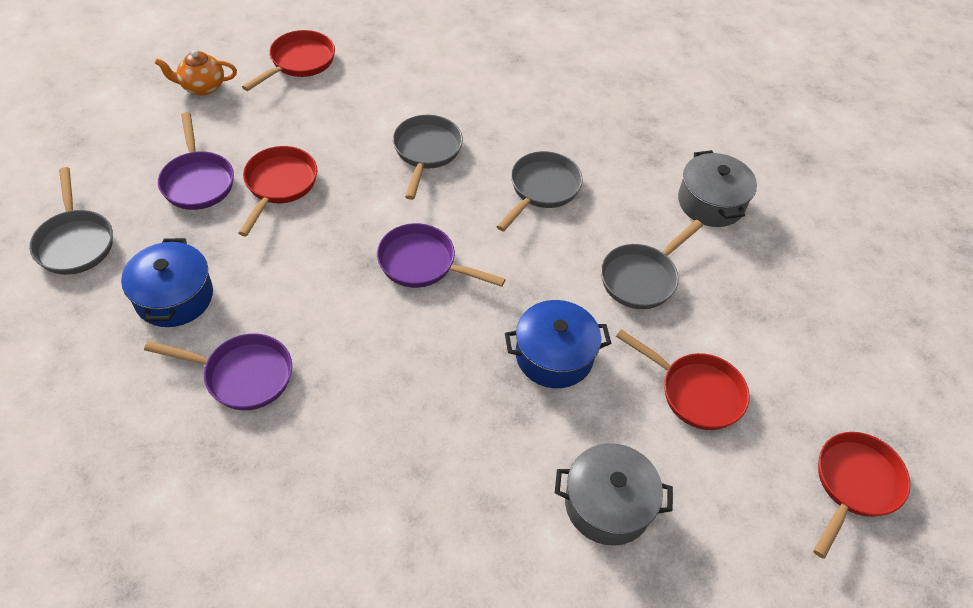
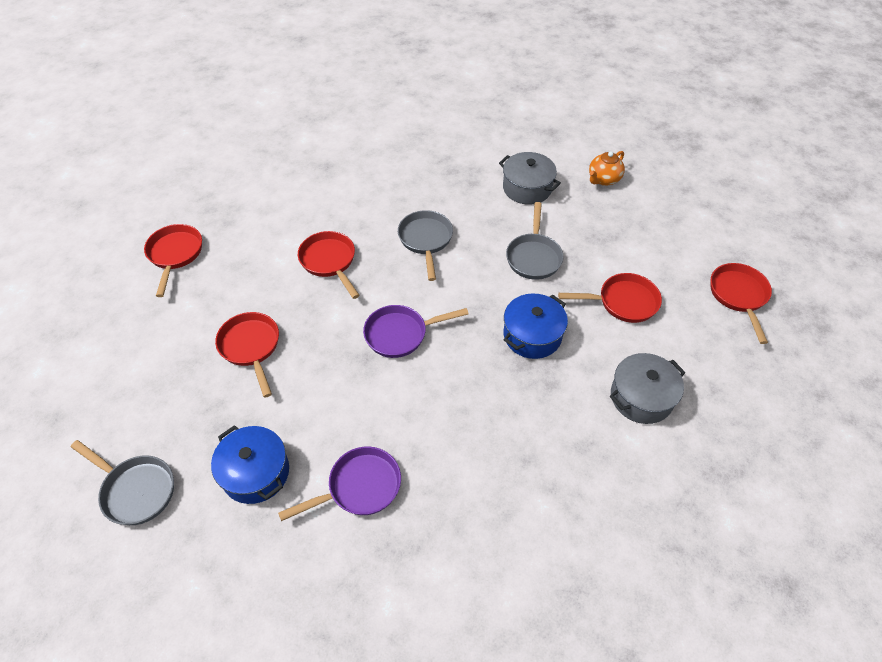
camera: 35 degrees left, 0 degrees up
(198, 181) = (187, 383): purple pan -> none
(202, 87) = (117, 316): orange teapot -> orange teapot (603, 179)
(426, 152) = (329, 262): grey pan -> red pan

